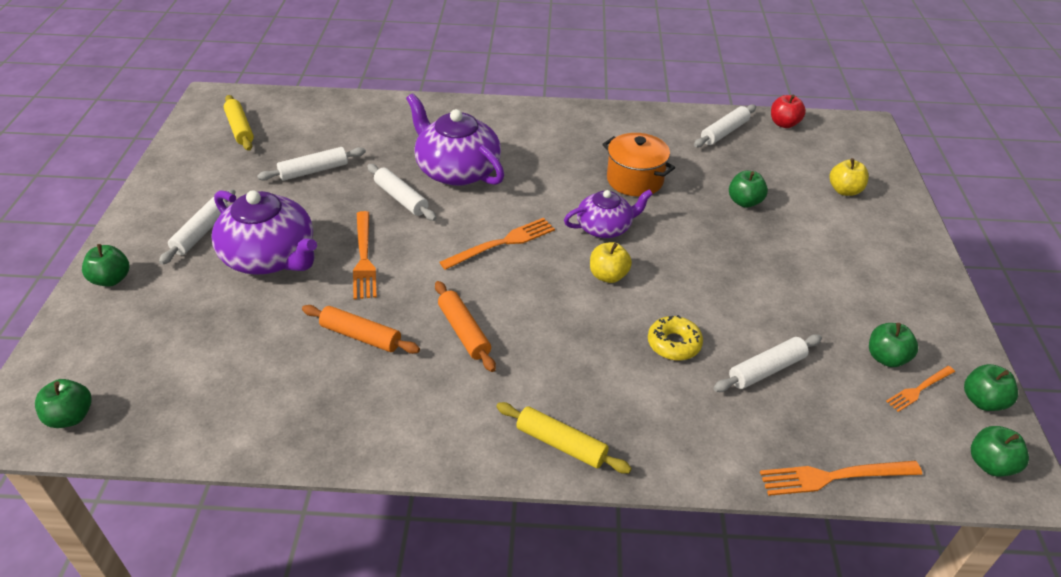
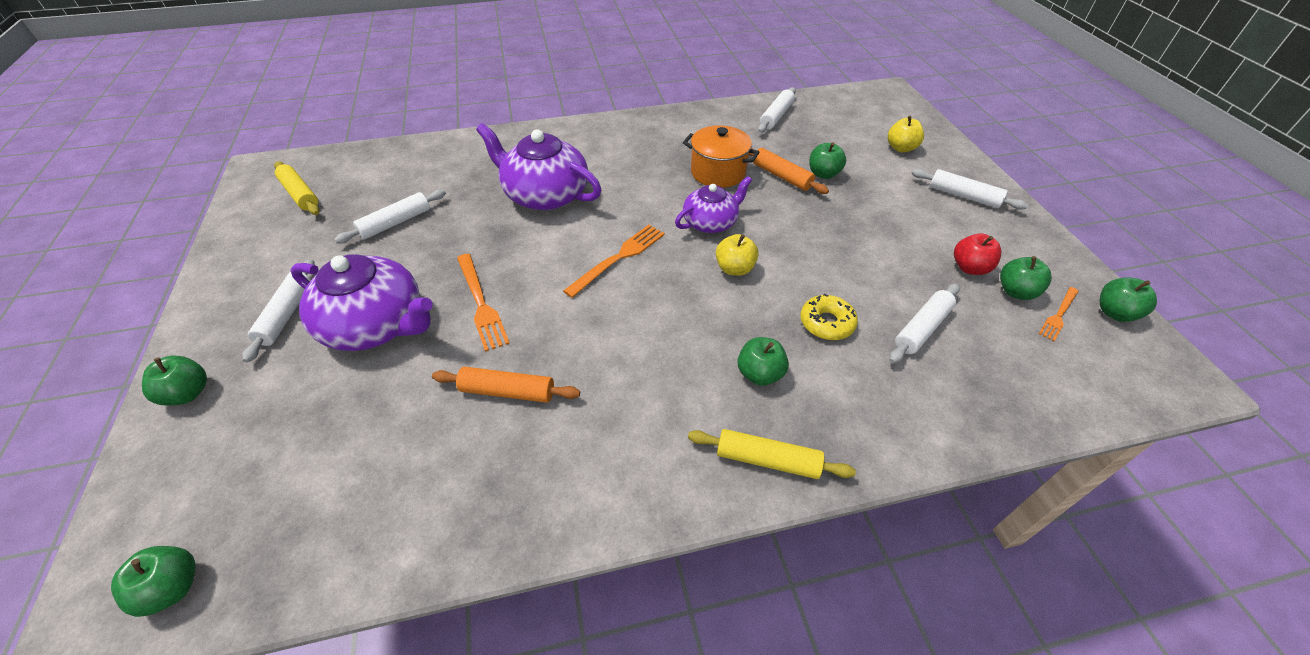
camera: 15 degrees left, 5 degrees up
(401, 198) = (499, 233): white rolling pin -> white rolling pin (963, 196)
(464, 331) = (617, 360): orange rolling pin -> orange rolling pin (781, 176)
(784, 124) = (822, 100): red apple -> red apple (969, 268)
(834, 476) = (1037, 422): orange fork -> none
(990, 464) = (1155, 372): green apple -> green apple (759, 374)

